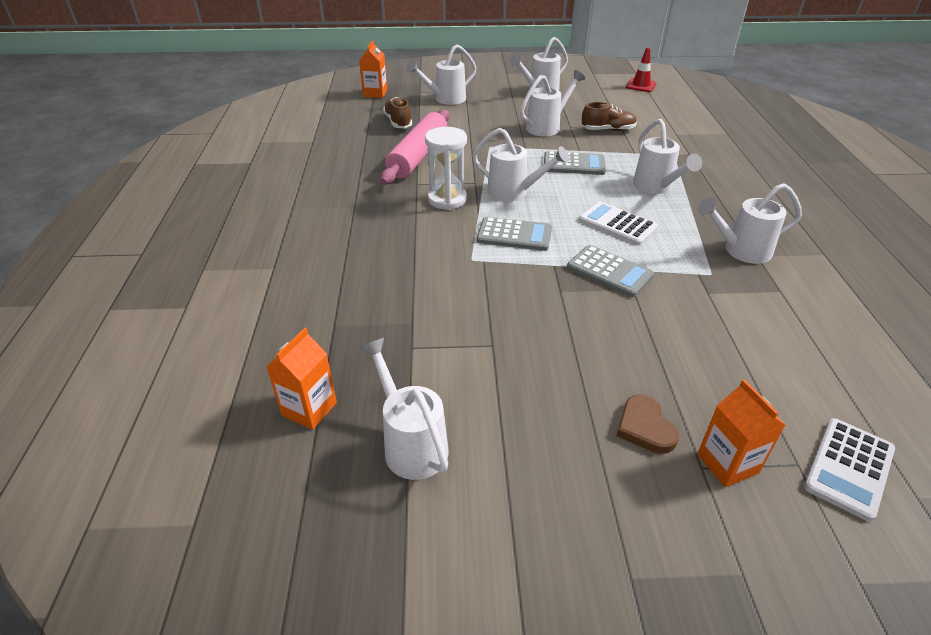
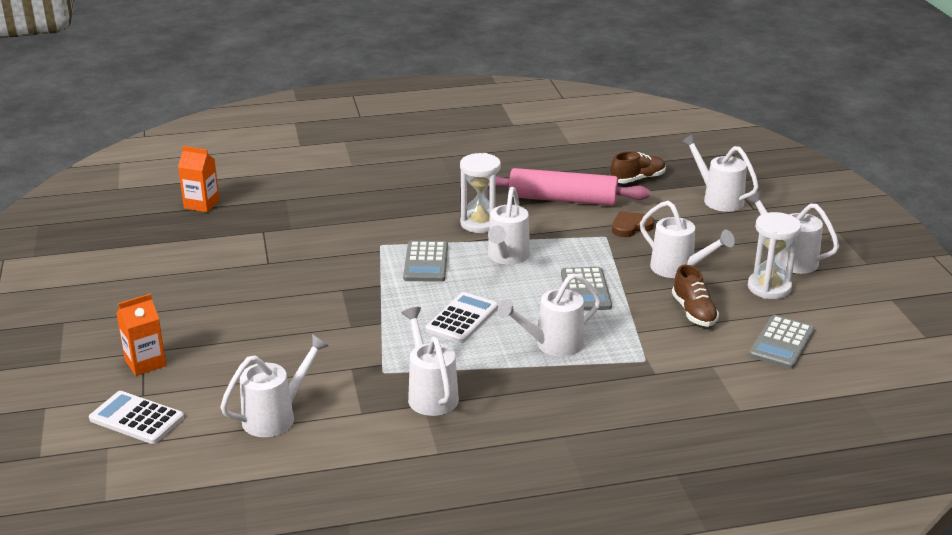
camera: 80 degrees right, 10 degrees down
(375, 93) = (706, 157): orange carton -> none
(411, 444) = (170, 242): white watering can -> white watering can (275, 417)
(576, 102) = (769, 288): none -> white hourglass
(609, 271) = (375, 314): grey calculator -> grey calculator (781, 343)
(641, 85) = (873, 340): red traffic cone -> none
(645, 427) = (181, 329): brown heart -> brown heart (630, 227)

